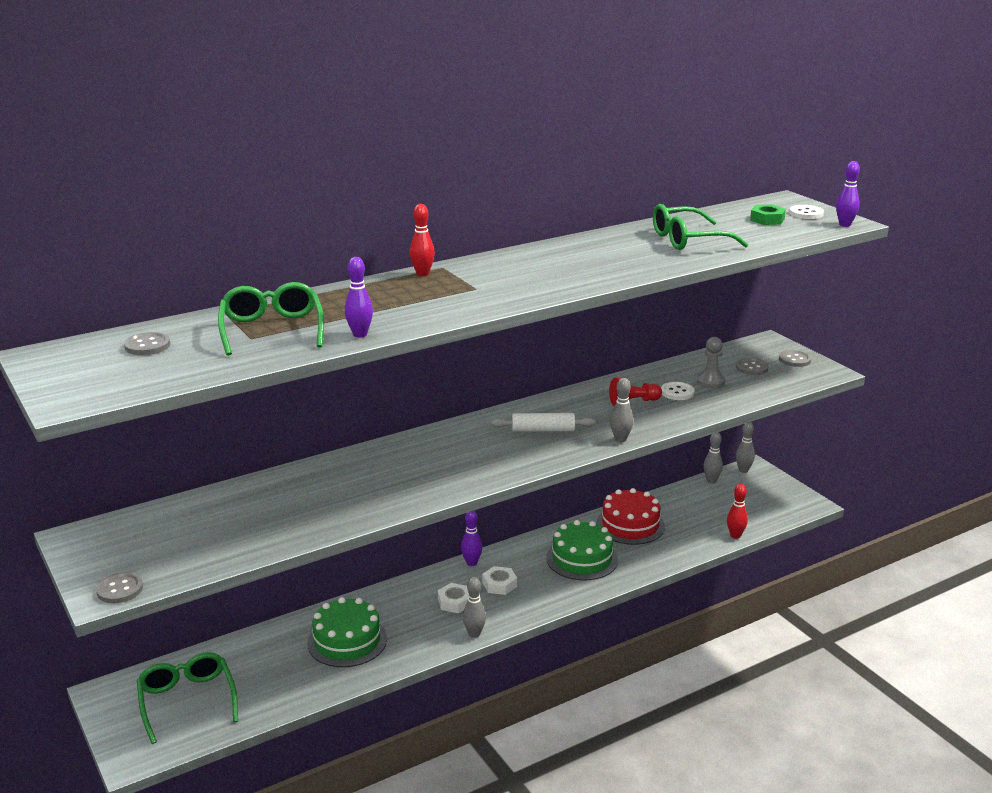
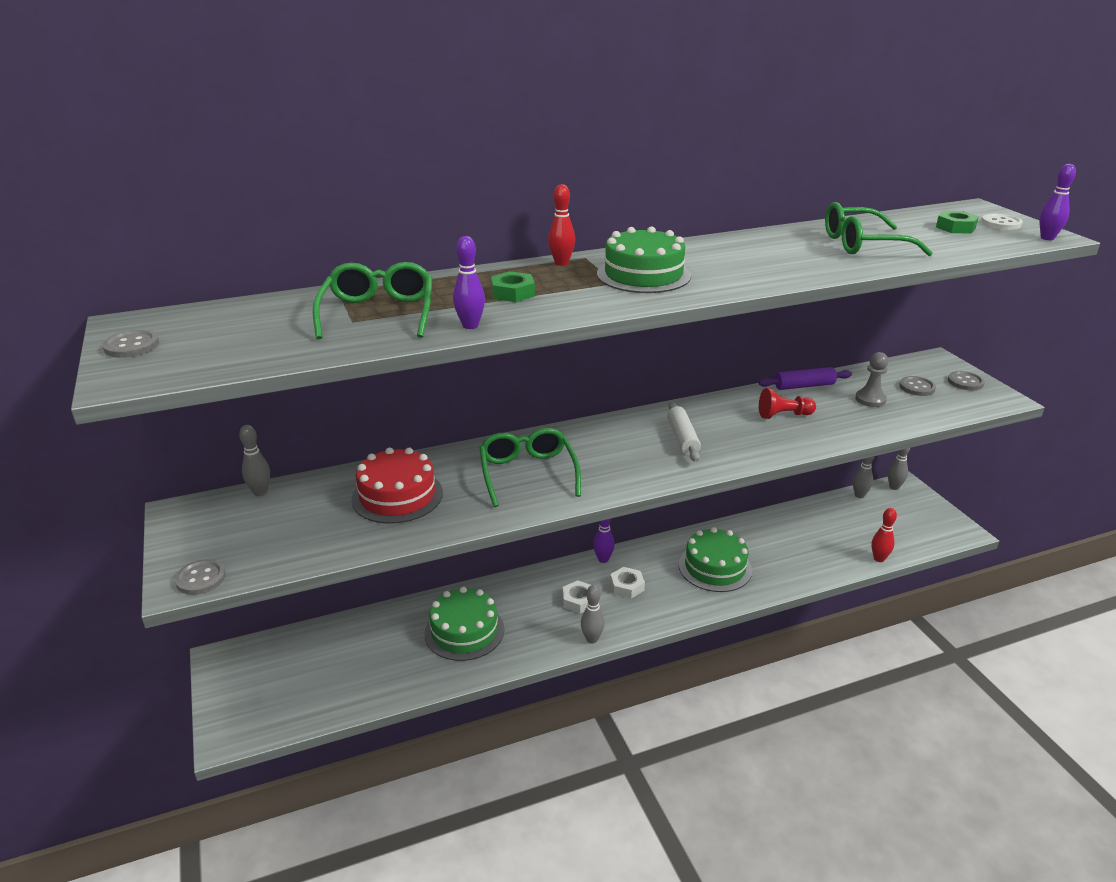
camera: 10 degrees right, 5 degrees up
(147, 346) = (241, 322): grey button -> grey button (131, 346)
(187, 701) = (296, 678): green glasses -> green glasses (527, 473)
(387, 303) = (513, 293): none -> green nut
(500, 280) = (643, 275): none -> green cake
(543, 430) = (682, 438): white rolling pin -> white rolling pin turned 75 degrees clockwise
(620, 439) = (764, 456): grey bowling pin -> grey bowling pin (260, 492)
(630, 525) = (769, 535): red cake -> red cake (397, 496)
(648, 374) = (804, 386): none -> purple rolling pin
(677, 392) = (832, 408): white button -> none

